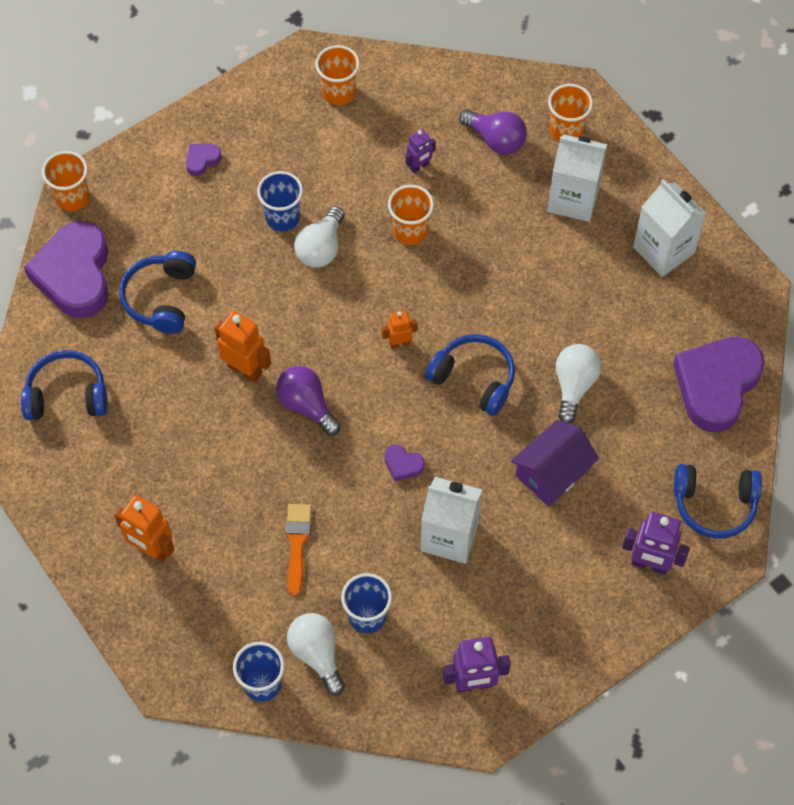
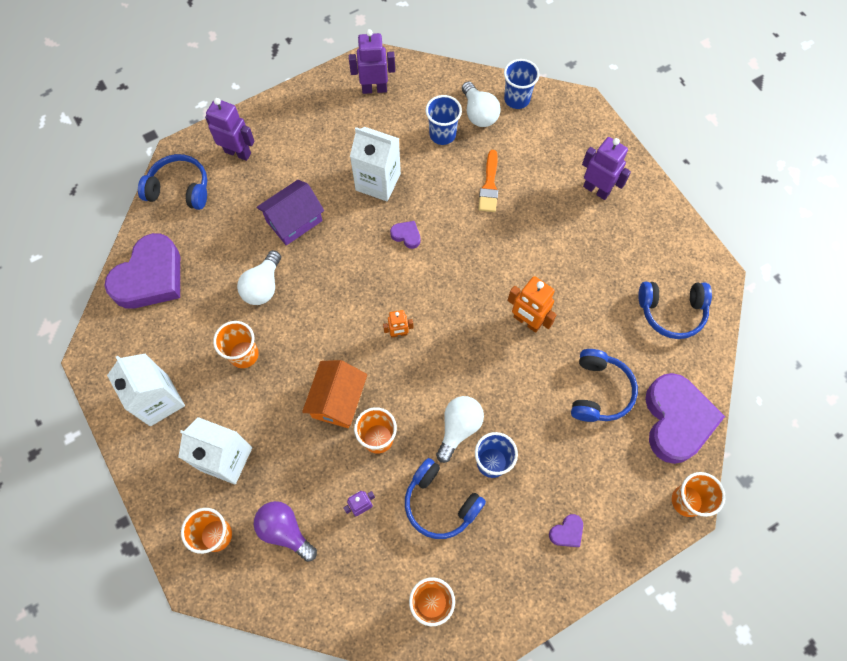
camera: 175 degrees left, 5 degrees up
(151, 549) = (596, 189): orange robot -> purple robot
(307, 405) = (478, 287): purple light bulb -> none
(461, 266) = (338, 400): none -> orange house
(474, 378) = (342, 298): blue headphones -> blue headphones (440, 503)
(579, 305) = (244, 354): none -> orange cup

